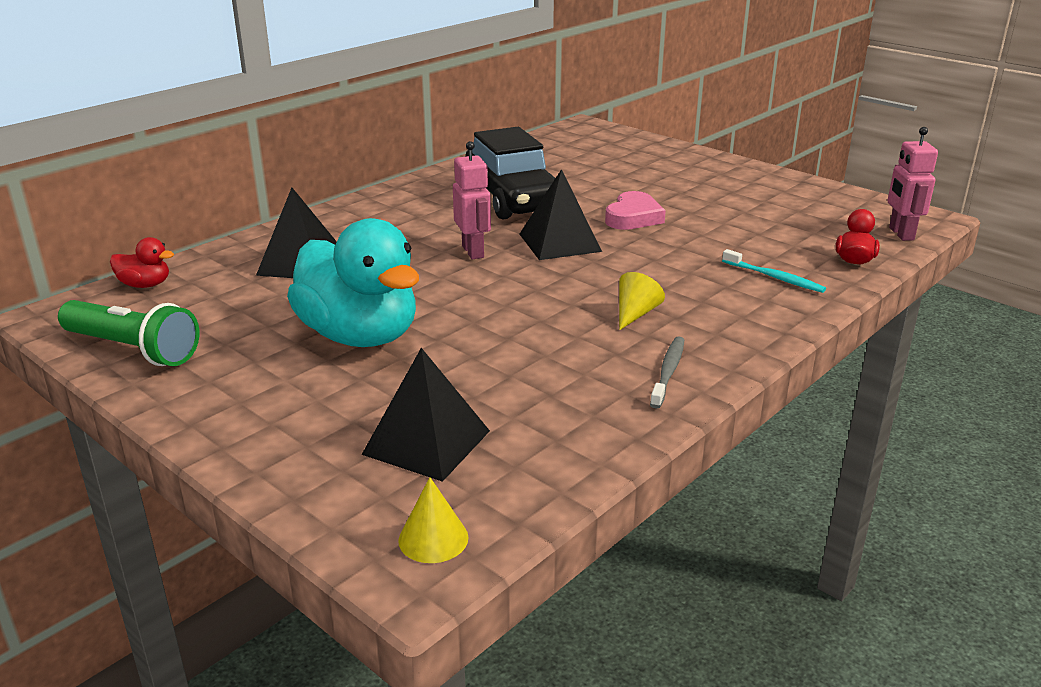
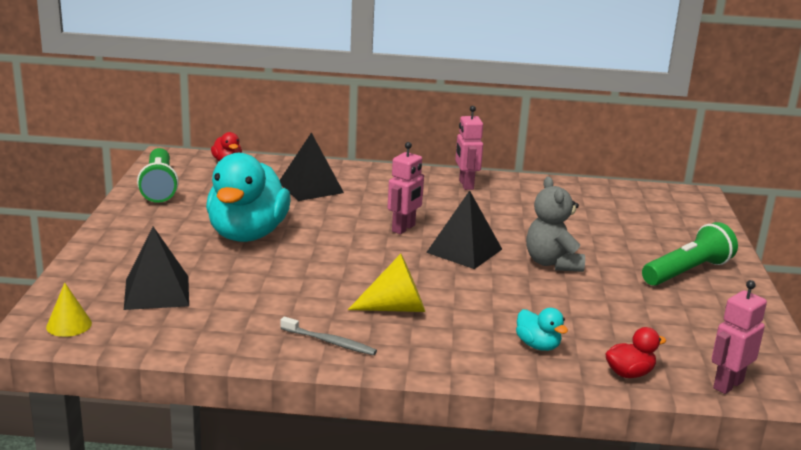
camera: 50 degrees right, 5 degrees down
(424, 193) = (465, 185): none -> pink robot
(513, 199) = (507, 214): black car -> none
(633, 217) = (552, 263): pink heart -> grey teddy bear
(635, 313) = (396, 308): yellow cone -> yellow cone, size x1.54
(668, 372) = (330, 342): grey toothbrush -> grey toothbrush turned 45 degrees clockwise
(711, 178) = (687, 272): none -> green flashlight
(774, 277) = (538, 345): turquoise toothbrush -> turquoise duck

